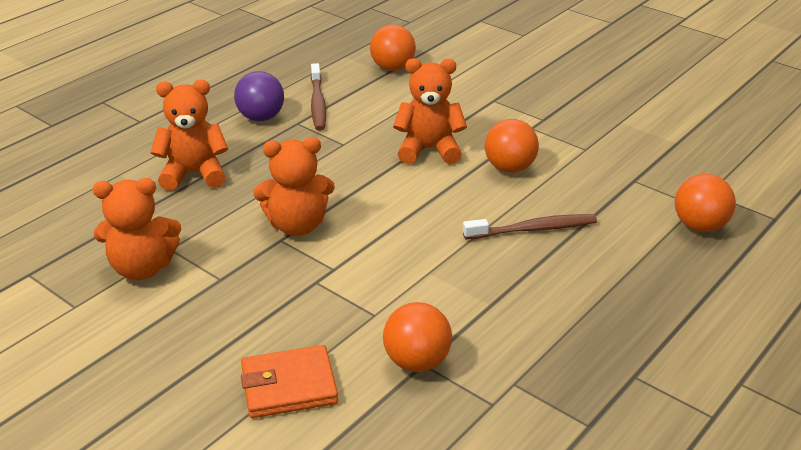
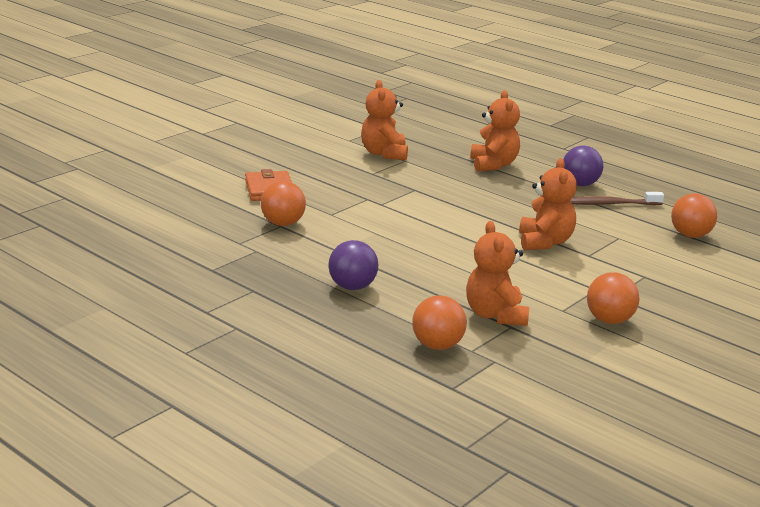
camera: 90 degrees right, 10 degrees down
(297, 225) = (431, 194): orange teddy bear -> orange teddy bear (495, 315)
(509, 168) = (521, 272): orange ball -> orange ball (609, 320)
(533, 229) = (429, 273): brown toothbrush -> none
(591, 288) = (352, 287): none -> purple ball

